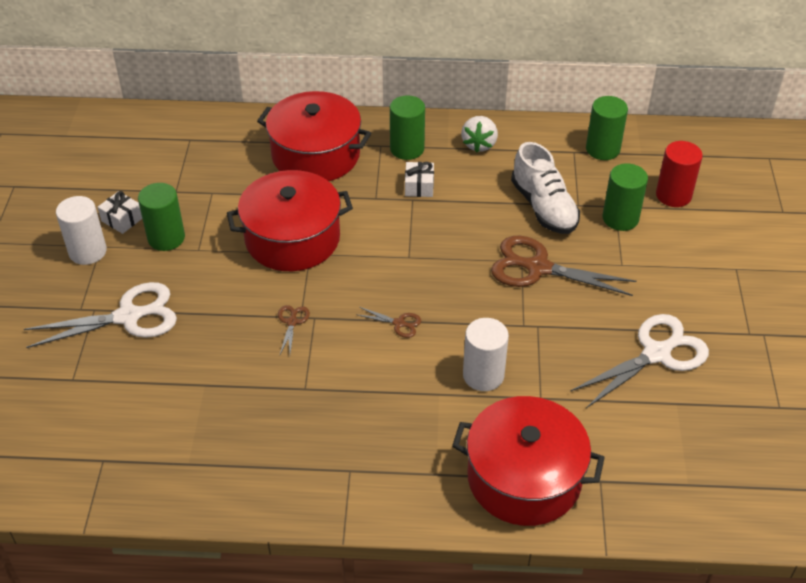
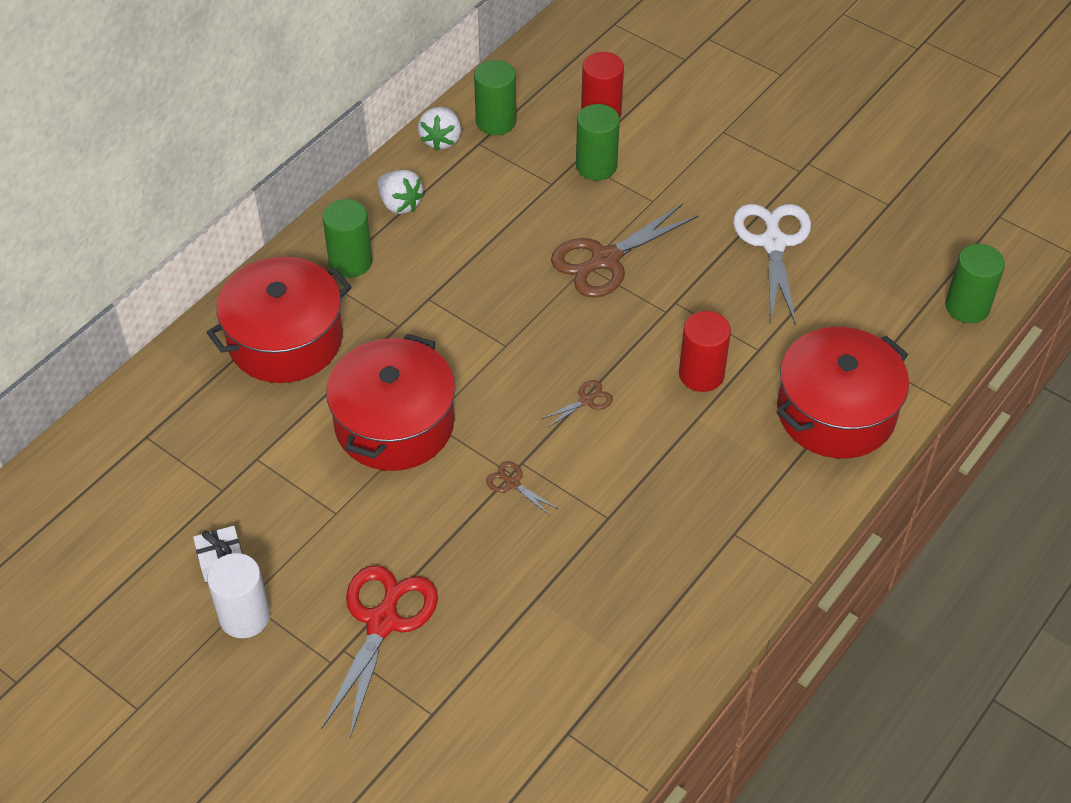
camera: 55 degrees left, 5 degrees up
(128, 317) = (382, 622): white scissors -> red scissors
(166, 238) = (291, 533): green cylinder -> green cylinder (967, 307)
(419, 186) = (415, 283): white gift -> none
(483, 375) = (701, 374): white cylinder -> red cylinder
(544, 207) = (532, 209): white shoe -> none
(556, 133) = (441, 140): none -> white strawberry

